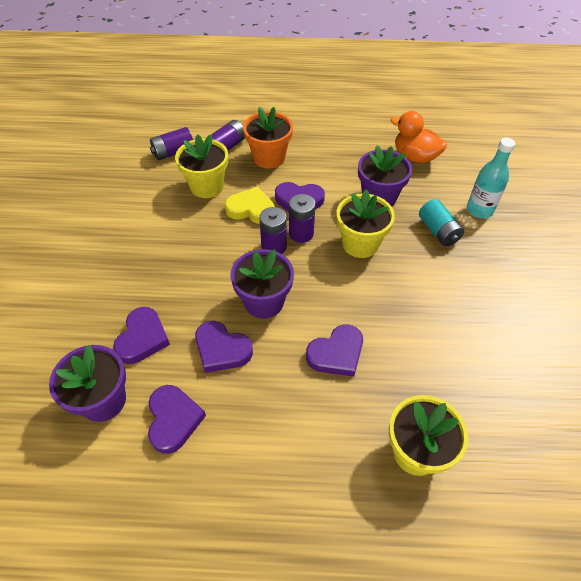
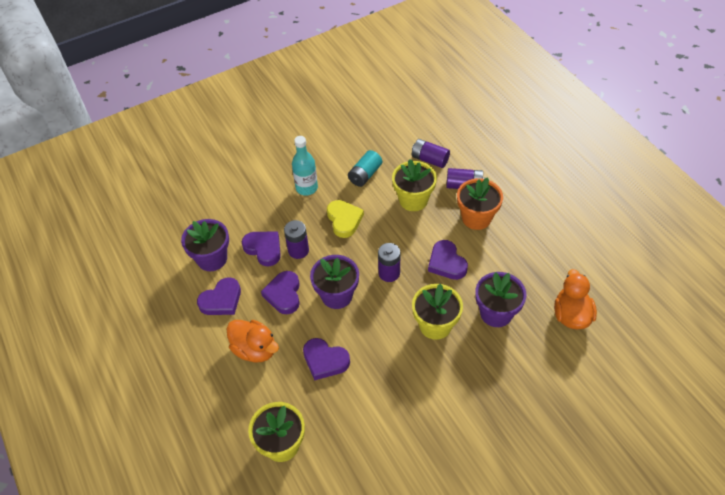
camera: 60 degrees right, 0 degrees up
(142, 338) = (264, 249): purple heart -> purple heart turned 120 degrees counterclockwise
(251, 209) = (413, 239): yellow heart -> yellow heart (344, 220)
(272, 417) = (255, 349): none -> orange duck
(301, 233) = (415, 282): purple battery -> purple battery (298, 250)
(438, 231) = (493, 372): turquoise battery -> turquoise battery (365, 175)
(479, 210) = (545, 393): turquoise bottle -> turquoise bottle (306, 188)

